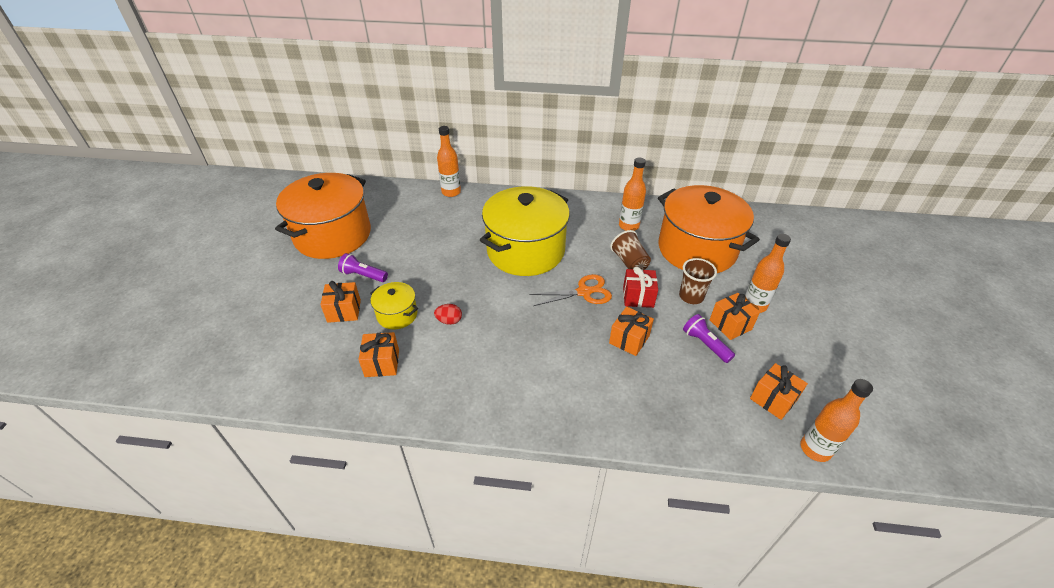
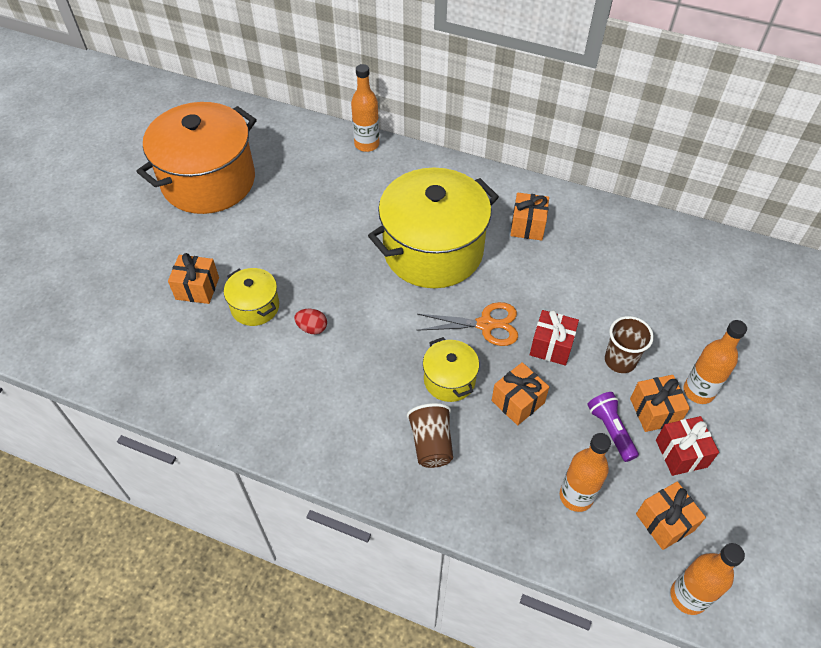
camera: 15 degrees right, 10 degrees up
(363, 275) = (230, 245): purple flashlight -> none
(382, 363) = (222, 365): orange gift -> orange gift (528, 226)
(571, 335) = (449, 380): none -> yellow pot
(629, 226) = (579, 240): orange bottle -> orange bottle (576, 496)
(629, 262) = (559, 294): brown cup -> brown cup (431, 444)
(697, 249) = (656, 294): orange pot -> none
(762, 349) = (681, 453): none -> red gift

